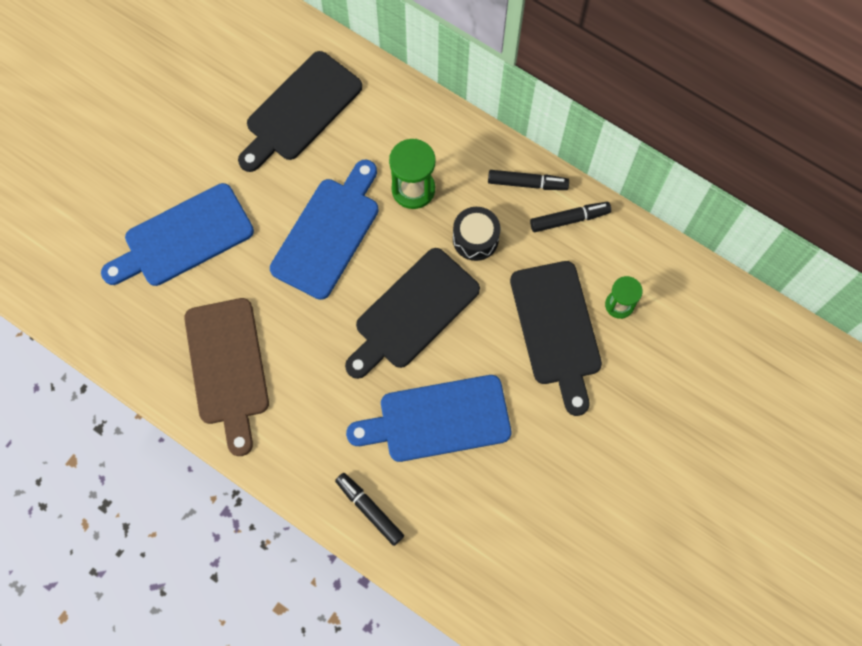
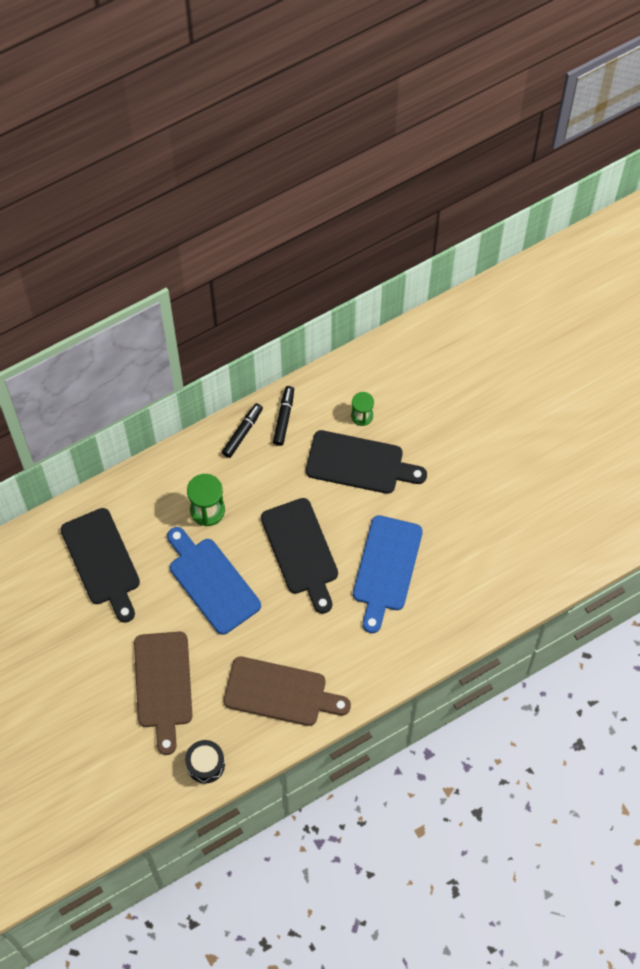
camera: 65 degrees left, 5 degrees down
(183, 238) = (163, 685): blue cutting board -> brown cutting board
(369, 509) = (427, 639): black marker -> none
(475, 239) = (267, 485): black drum -> black drum (205, 764)

